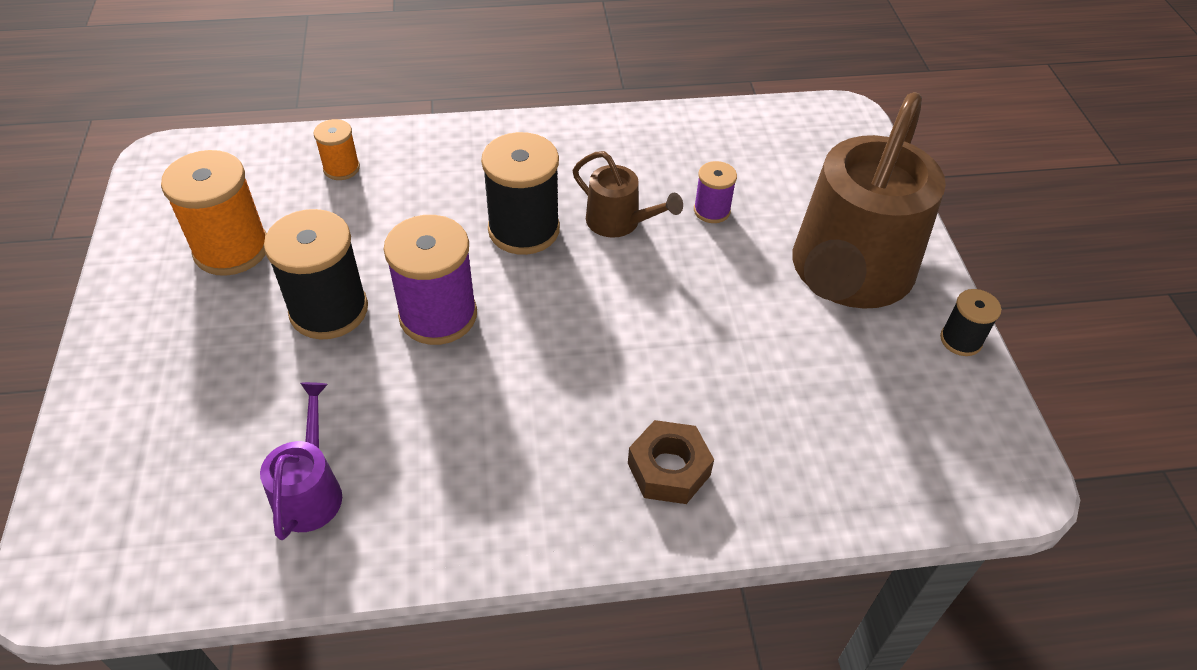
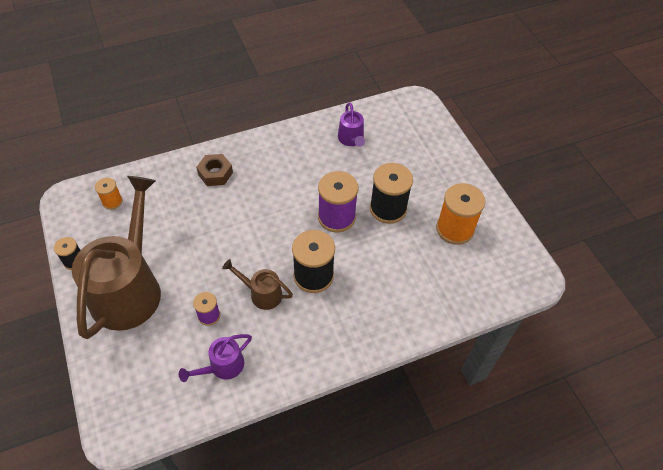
camera: 165 degrees right, 5 degrees up
(341, 168) = (434, 294): orange spool -> orange spool (112, 201)
(698, 149) = (222, 367): none -> purple watering can

